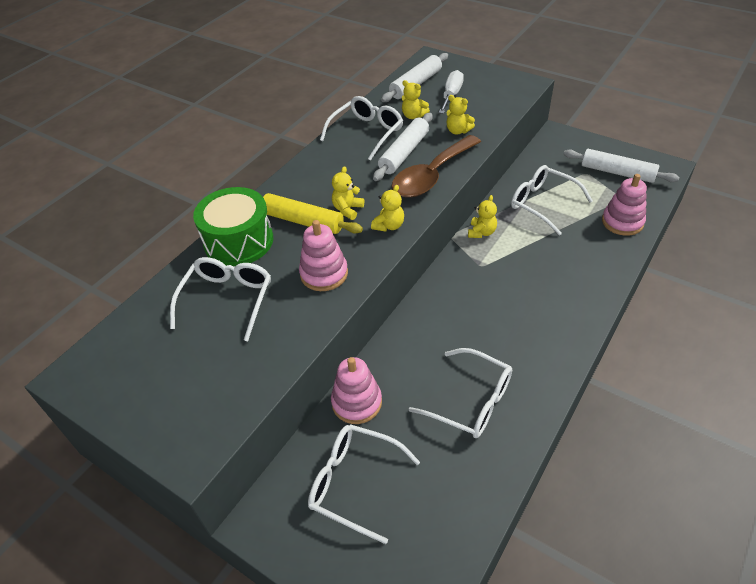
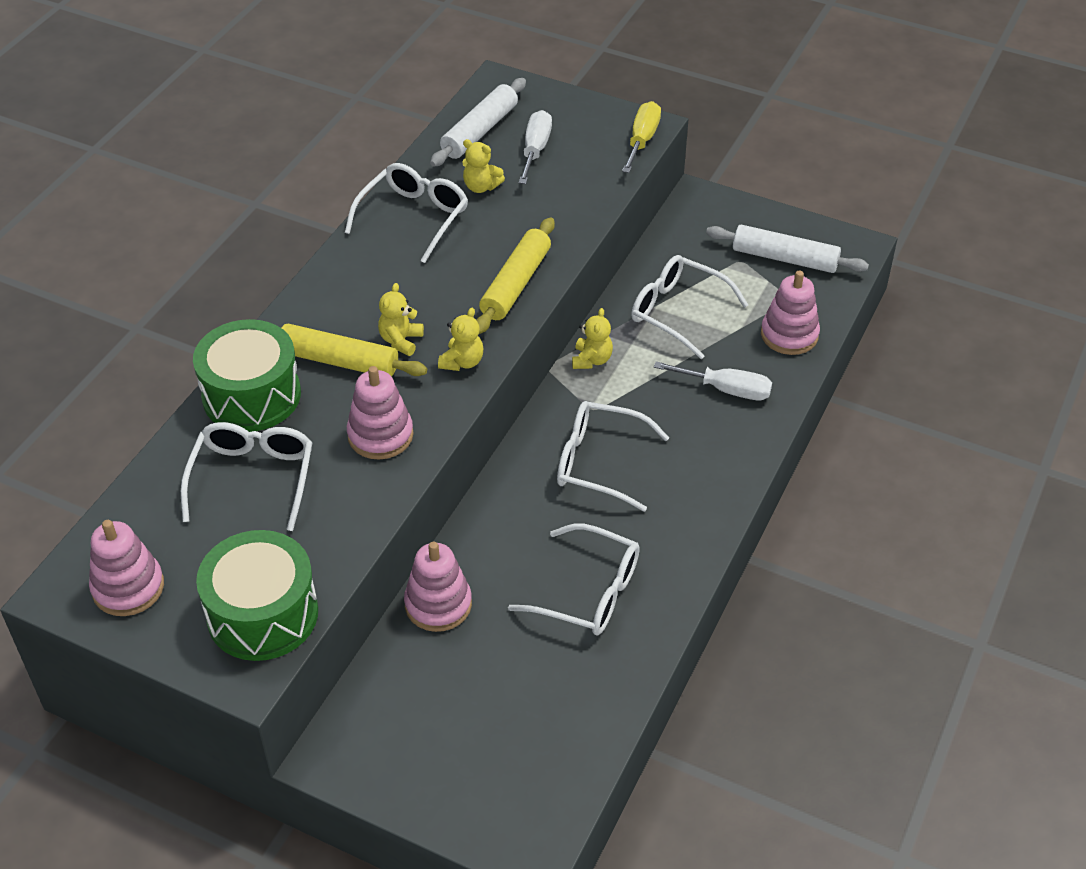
camera: 10 degrees left, 0 degrees up
(119, 376) = (128, 587): none -> pink stacking toy
(213, 406) = (263, 614): none -> green drum
(354, 483) = (447, 701): white glasses -> white glasses (599, 463)
(404, 153) = (472, 249): white rolling pin -> none
(431, 176) = (515, 284): brown spoon -> yellow rolling pin
(458, 131) = (549, 210): yellow teddy bear -> none
(523, 91) = (642, 140): none -> yellow screwdriver
(577, 257) = (726, 390): none -> white screwdriver

